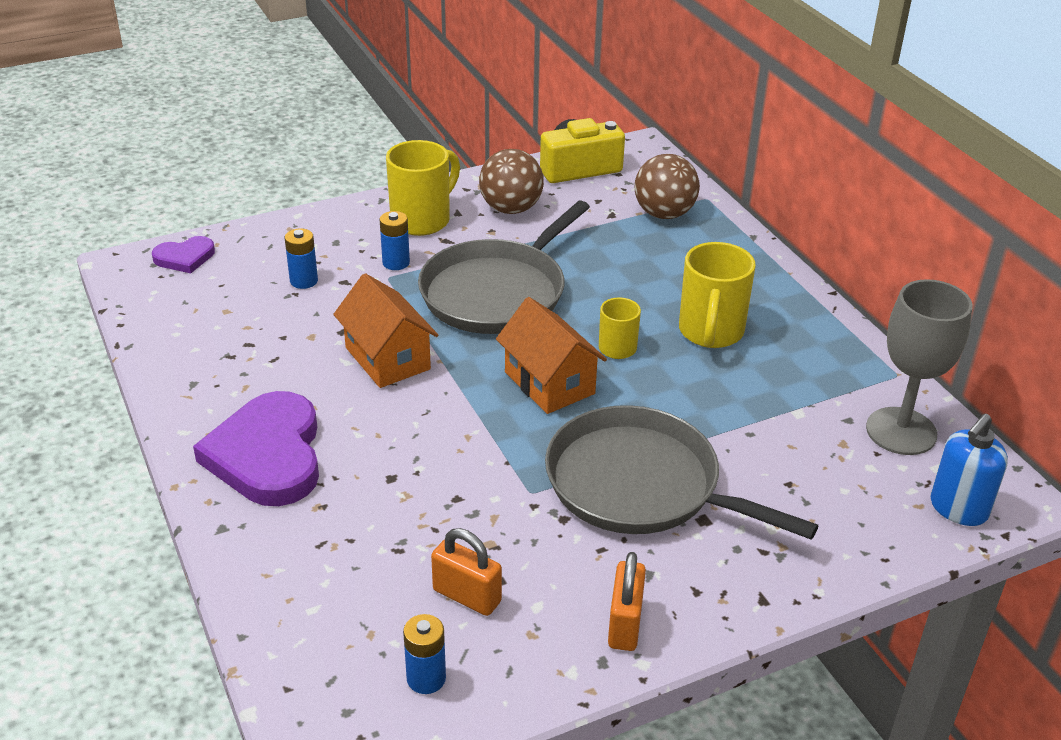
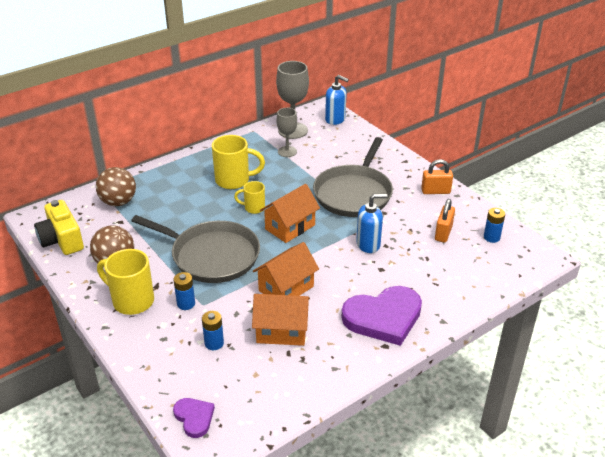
camera: 100 degrees left, 0 degrees up
(295, 343) = (282, 331): none -> orange house
(467, 474) = (368, 244): none -> blue soap dispenser
(811, 412) = (287, 151): none -> grey goblet

